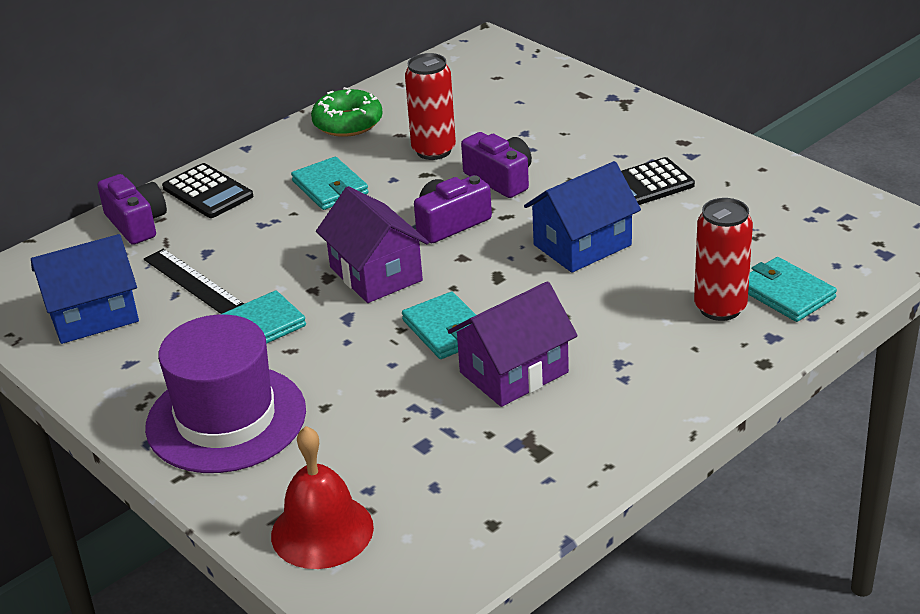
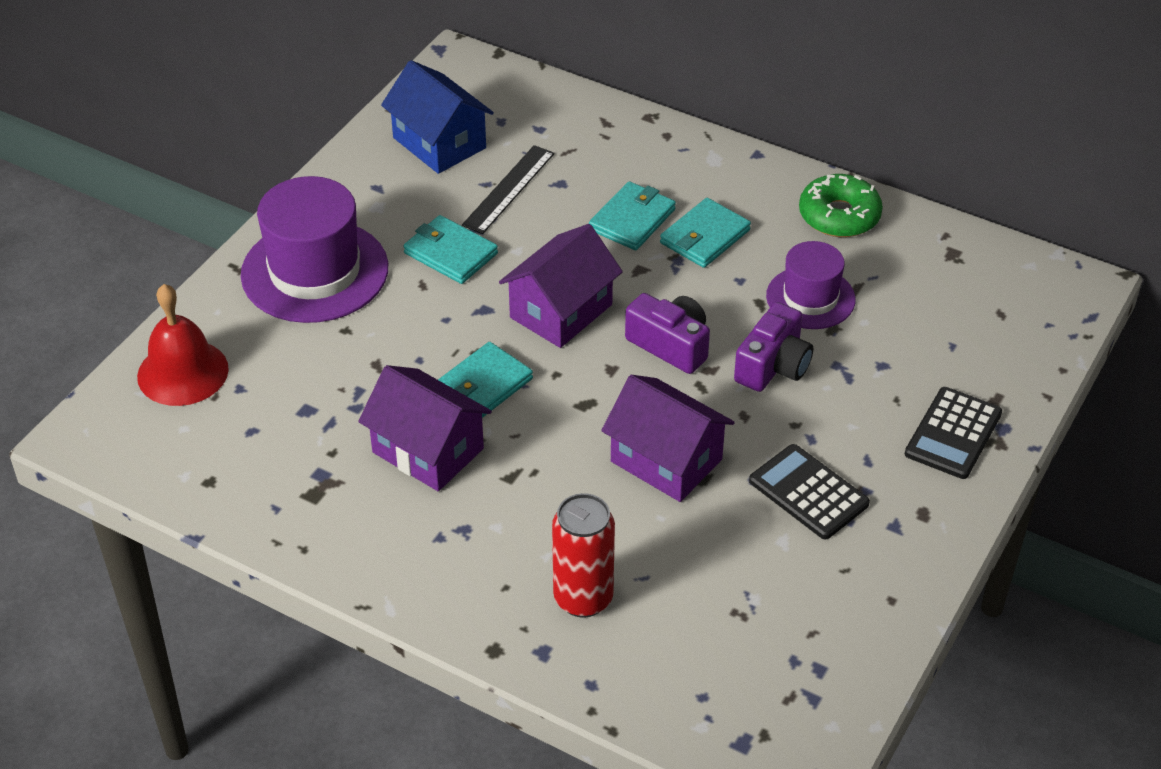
camera: 70 degrees right, 10 degrees up
(136, 223) = (591, 122): purple camera -> none
(208, 192) = (663, 152): black calculator -> black calculator (953, 434)
(433, 150) = (810, 298): red can -> purple hat
(582, 245) = (666, 460): blue house -> purple house
(786, 293) = (629, 654): turquoise wallet -> turquoise wallet (632, 220)

